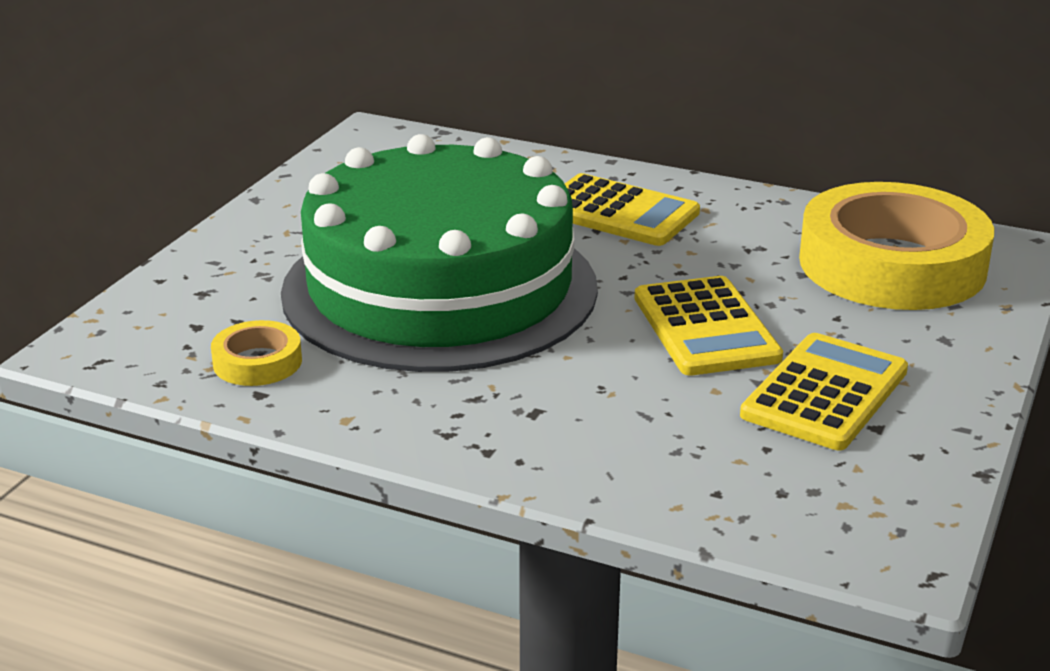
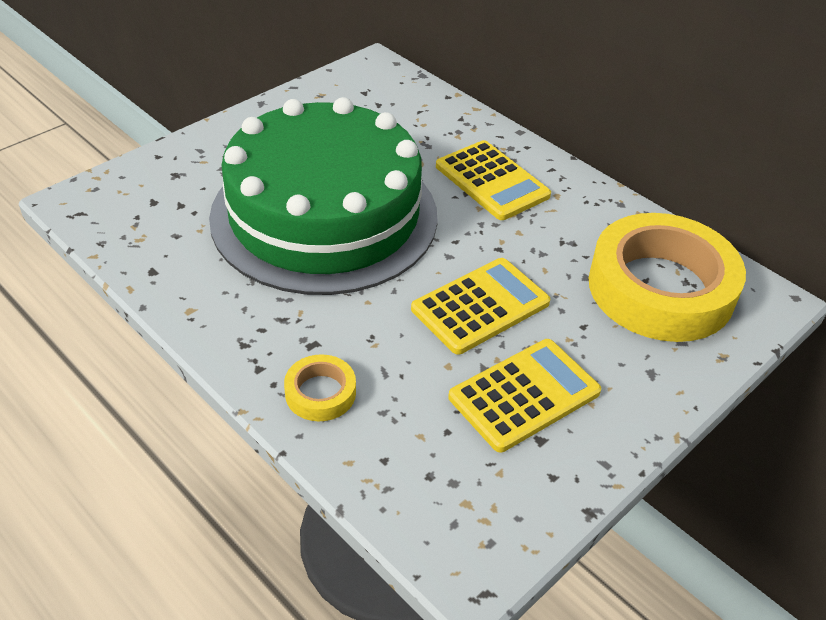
camera: 20 degrees right, 15 degrees up
(257, 362) = (169, 244): yellow tape -> yellow tape (320, 393)
(705, 328) = (480, 306): yellow calculator -> yellow calculator turned 135 degrees counterclockwise

